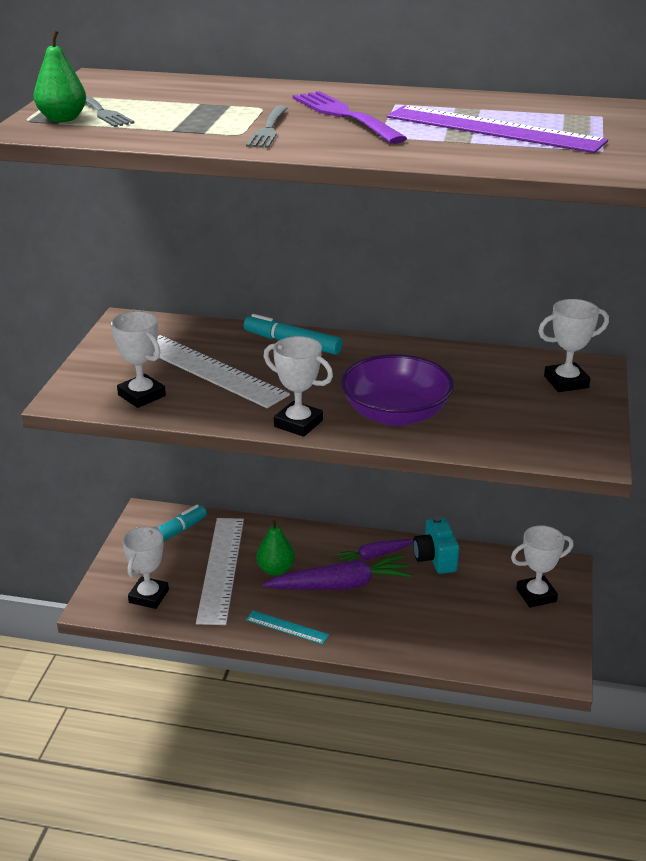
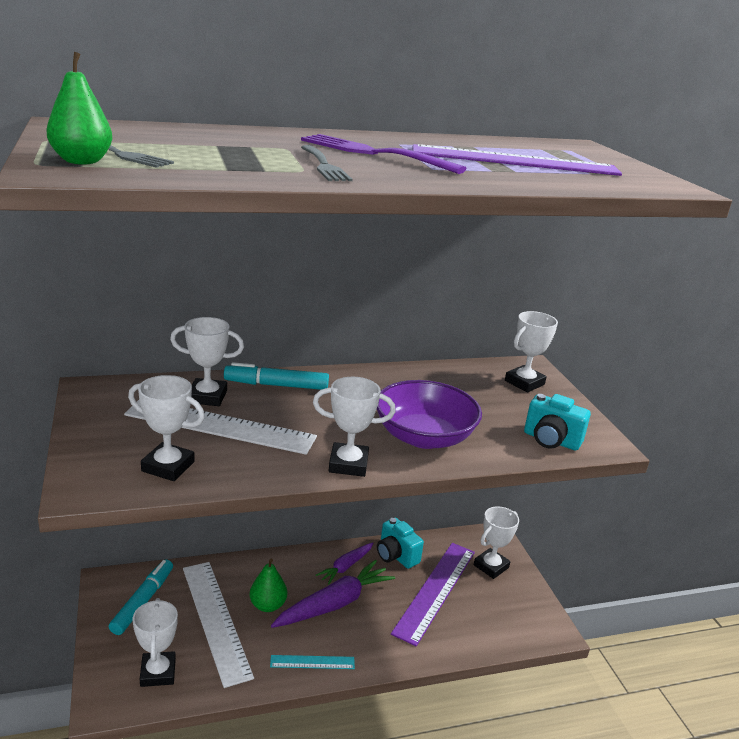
camera: 30 degrees left, 5 degrees down
(220, 343) = (207, 397): none -> white trophy
(454, 601) = (435, 591): none -> purple ruler
(532, 443) = (551, 440): none -> turquoise camera

